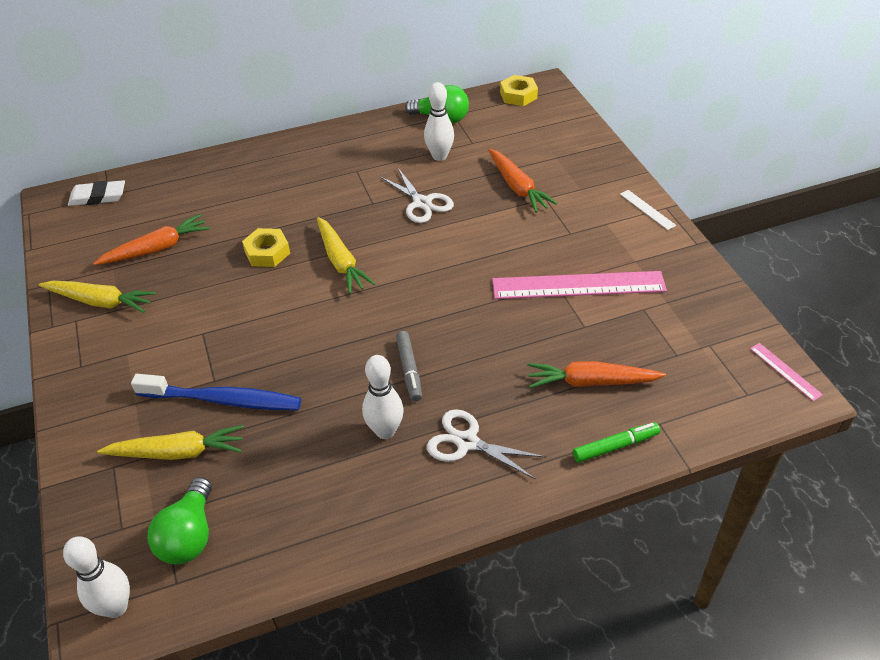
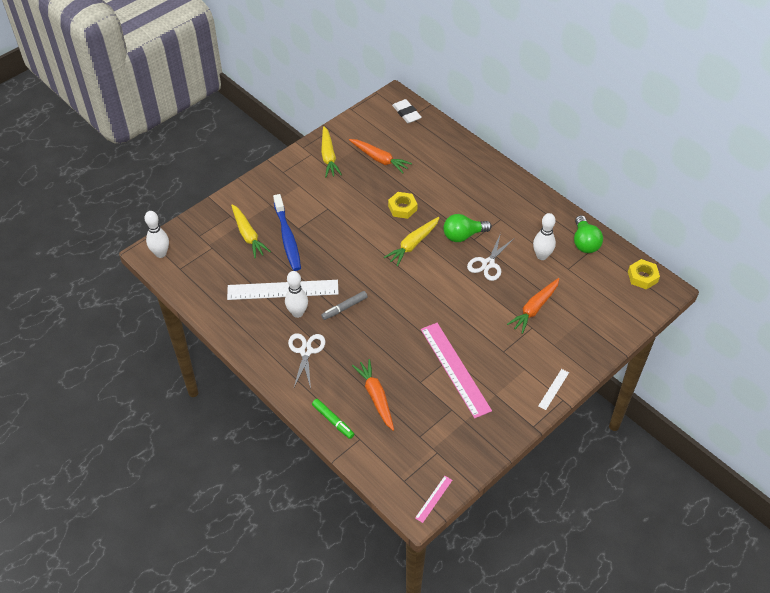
camera: 65 degrees right, 5 degrees up
(189, 535) = (205, 262): green light bulb -> green light bulb (463, 235)
(326, 437) = (283, 290): none -> white ruler

